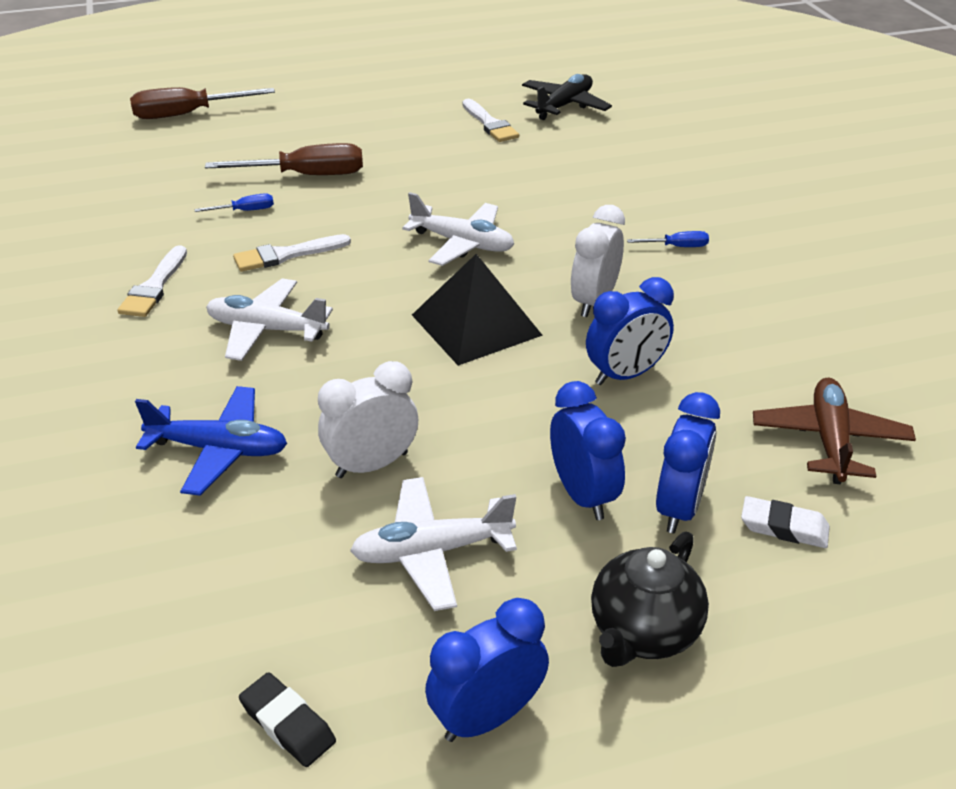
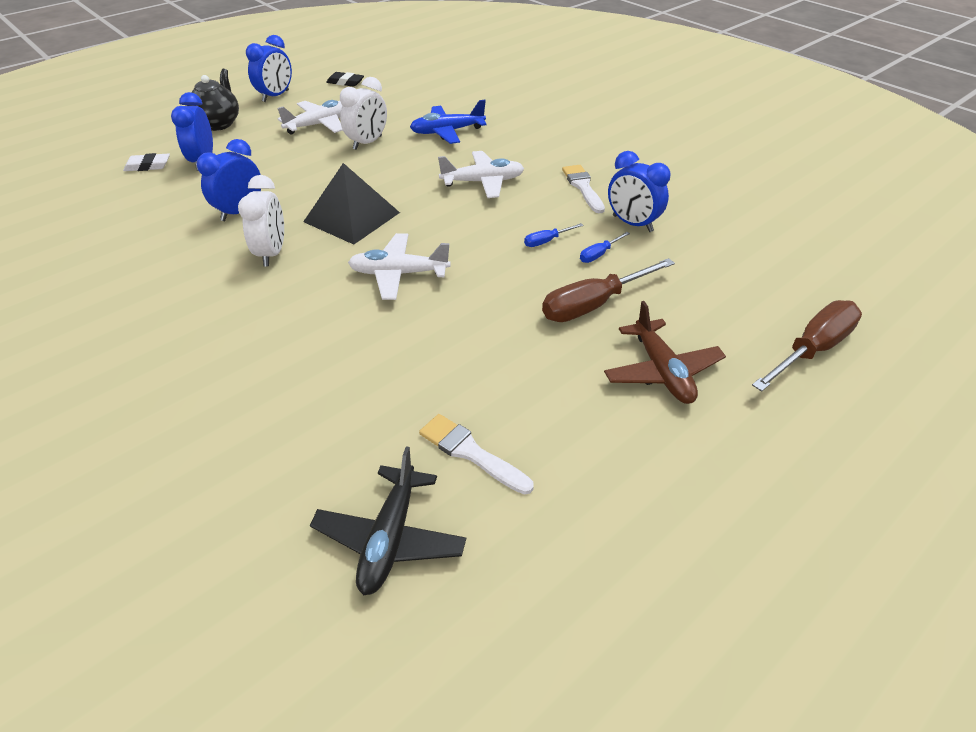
camera: 155 degrees right, 5 degrees up
(286, 255) = (524, 229): white brush -> none
(583, 495) = (254, 155): blue clock -> blue clock (632, 224)
(677, 247) = (206, 323): blue screwdriver -> blue screwdriver (546, 241)
(829, 440) = (109, 208): brown plane -> brown plane (662, 371)

